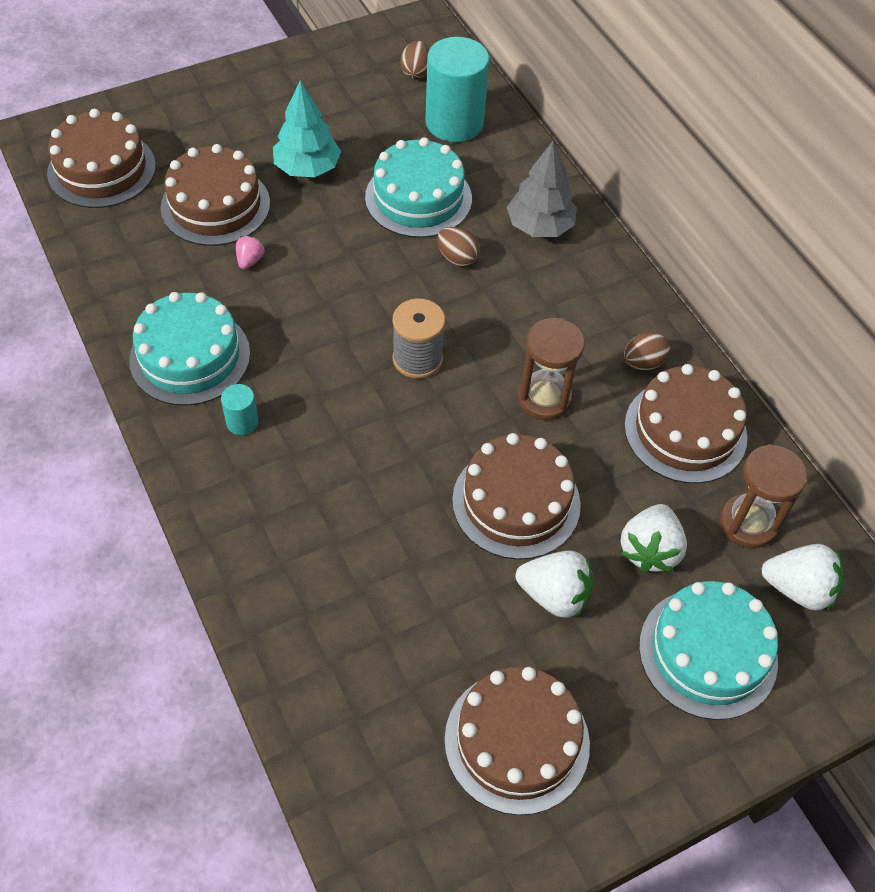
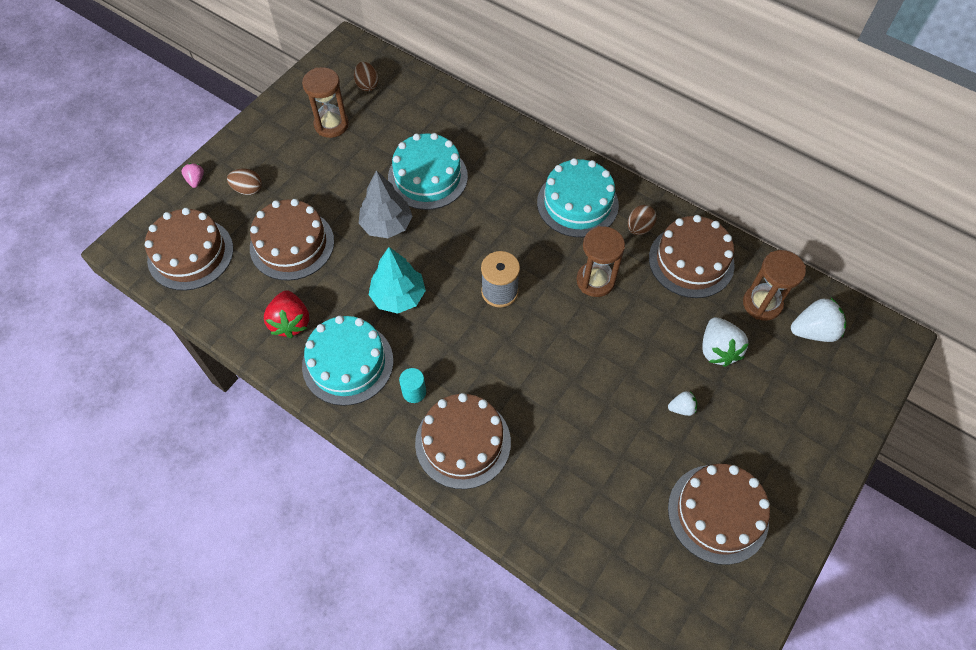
camera: 25 degrees left, 5 degrees up
(158, 286) = (291, 322): none -> red strawberry
(250, 260) = (343, 274): pink strawberry -> pink strawberry (196, 180)
(307, 168) = (338, 188): turquoise tree -> turquoise tree (398, 296)
(346, 98) = (331, 125): none -> brown hourglass
(454, 123) = (417, 111): turquoise cylinder -> none
(457, 258) = (480, 209): brown egg -> brown egg (248, 189)
(516, 502) = (621, 359): brown cake -> brown cake (463, 442)
(539, 226) = (518, 162): grey tree -> grey tree (386, 225)
(554, 595) = (681, 408): white strawberry -> white strawberry, size x0.53
(708, 653) = (789, 398): turquoise cake -> turquoise cake (577, 203)

